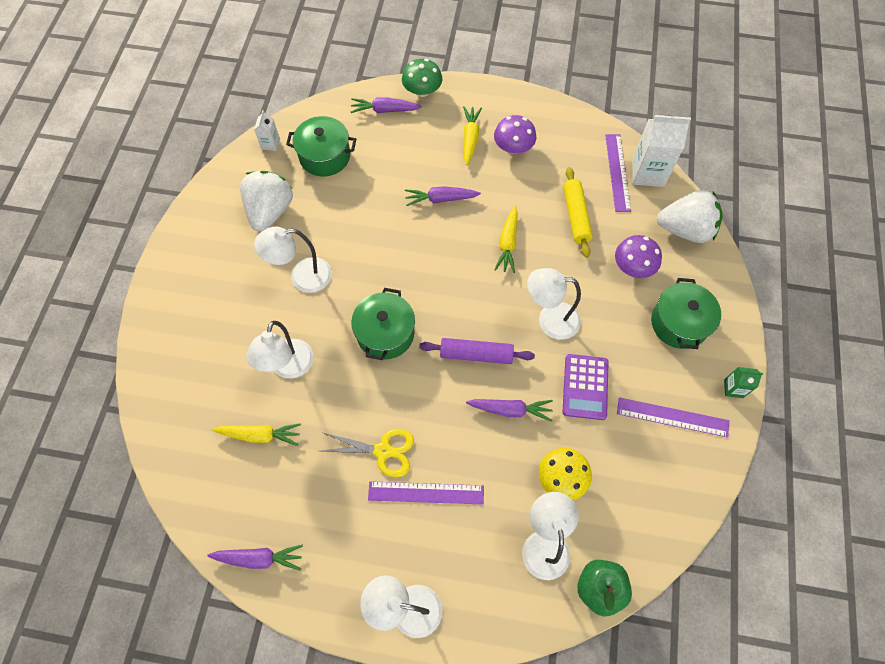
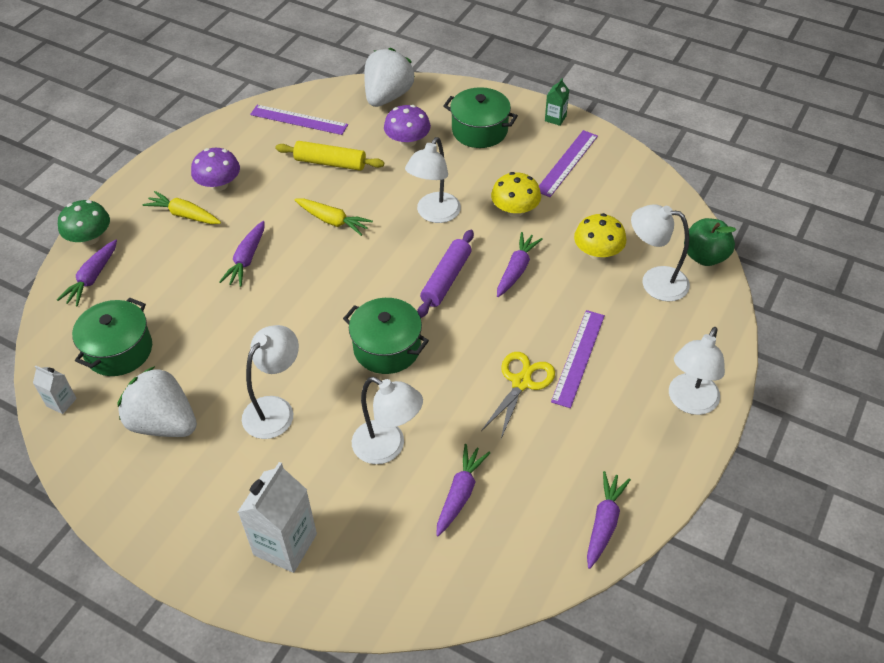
camera: 70 degrees left, 15 degrees down
(260, 435) = (460, 494): yellow carrot -> purple carrot
(302, 277) = (275, 409): white lamp -> white lamp turned 150 degrees counterclockwise
(585, 387) = (515, 210): purple calculator -> yellow mushroom
(647, 173) = (312, 100): white carton -> white carton (285, 544)

